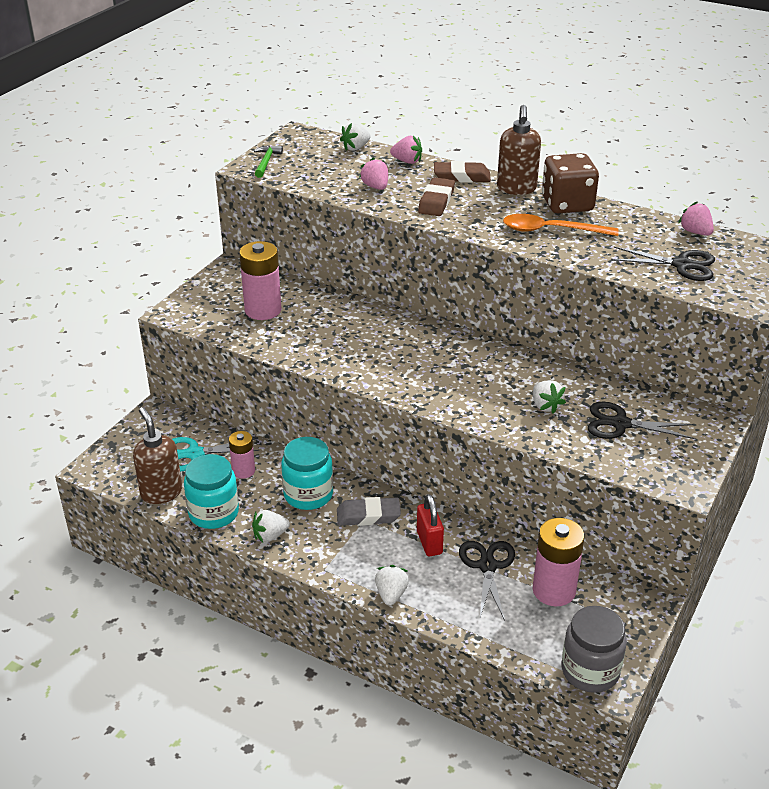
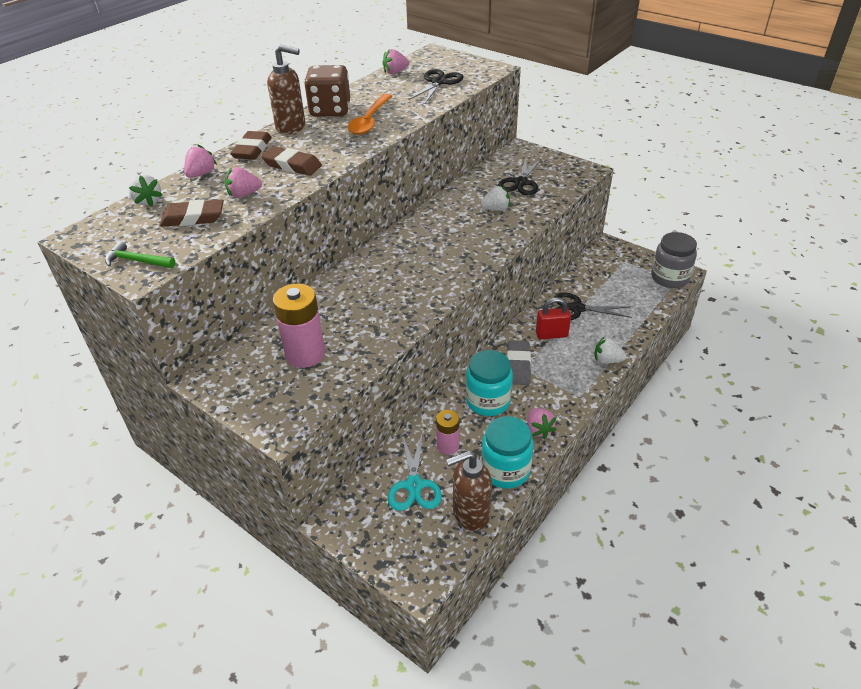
camera: 80 degrees left, 5 degrees up
(270, 536) = (539, 429): white strawberry -> pink strawberry
(332, 172) = (193, 218): none -> brown eraser
(554, 590) = (600, 282): pink battery -> none

